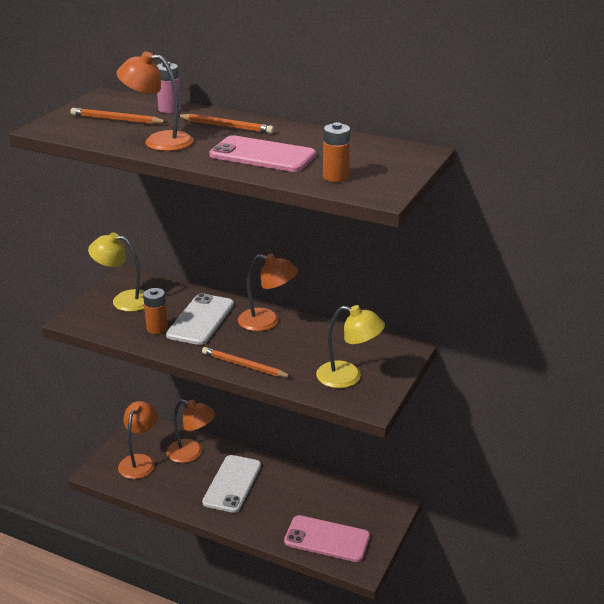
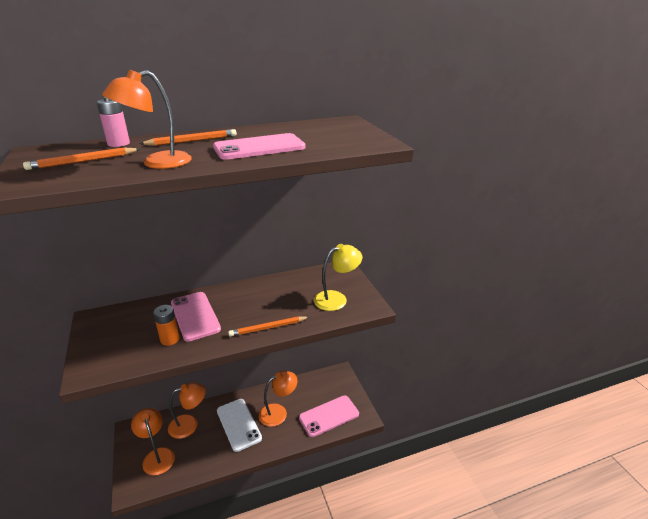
camera: 45 degrees left, 0 degrees up
(124, 300) = (113, 334): yellow lamp -> none
(201, 320) = (195, 316): white phone -> pink phone
(267, 321) = (242, 293): orange lamp -> orange lamp (278, 412)
(335, 177) = (334, 144): orange battery -> none

